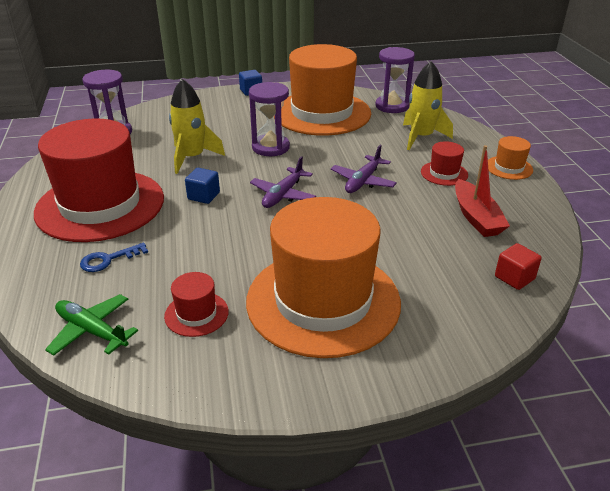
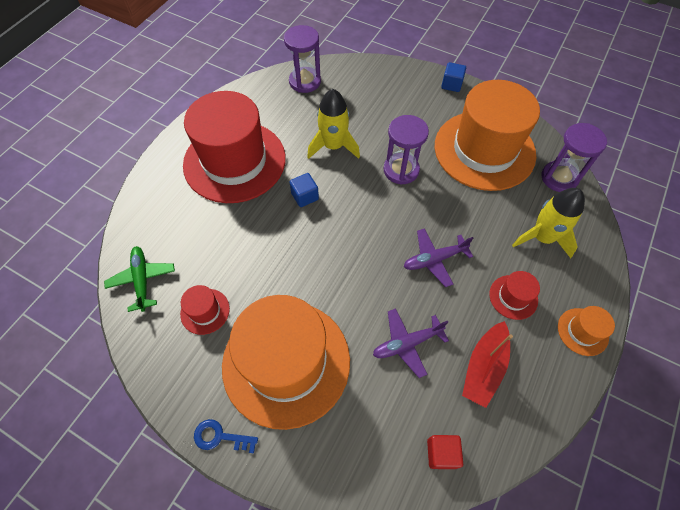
camera: 40 degrees right, 25 degrees up
(108, 259) = (198, 221): blue key -> blue key (220, 437)
(283, 195) = (359, 233): purple plane -> purple plane (407, 343)

